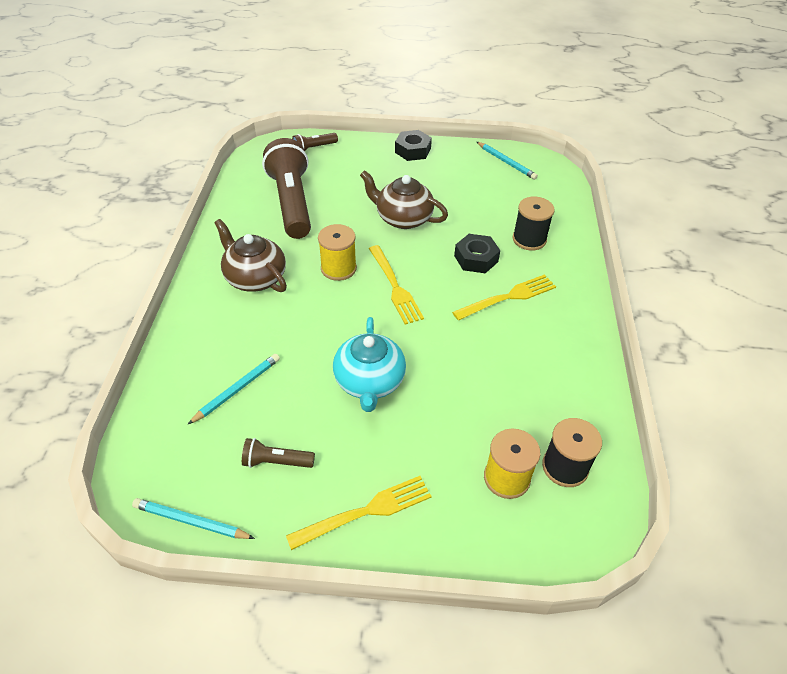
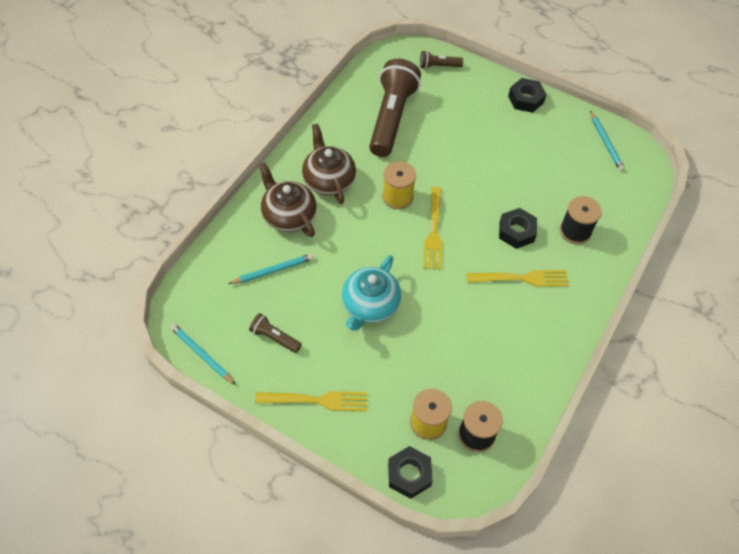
camera: 25 degrees right, 10 degrees up
(403, 218) = (476, 168): brown teapot -> brown teapot (288, 215)
(522, 547) = (409, 474): none -> black nut

